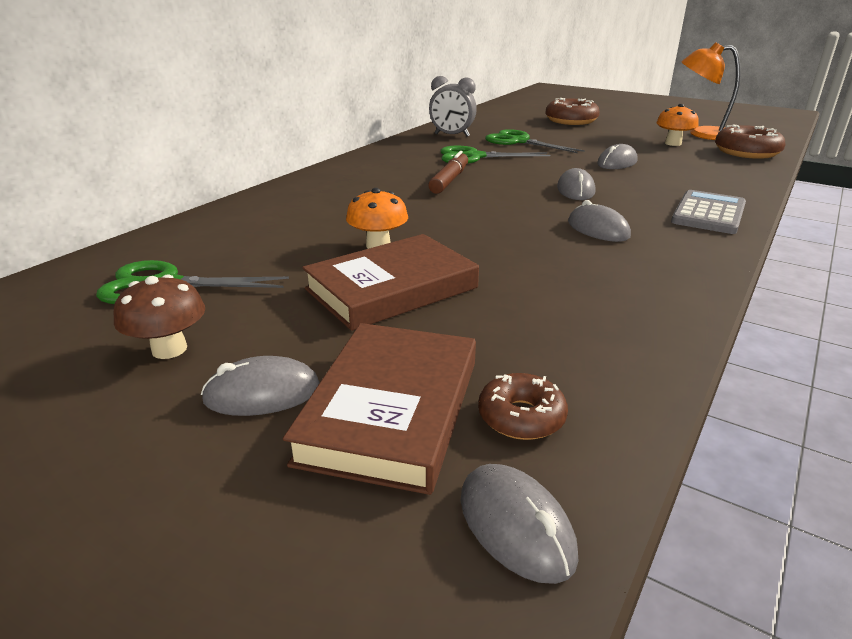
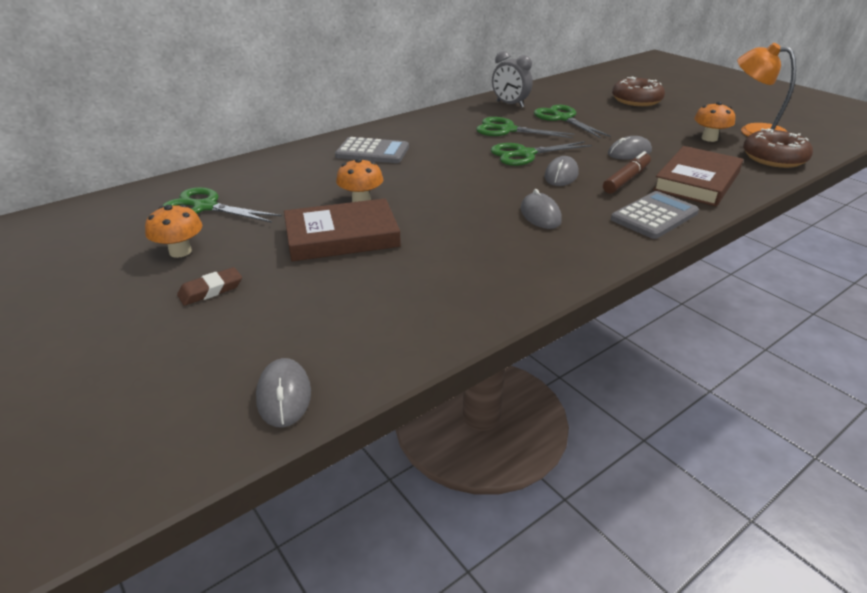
camera: 20 degrees right, 5 degrees up
(169, 349) = (180, 251): brown mushroom -> orange mushroom
(262, 393) = (211, 290): grey mouse -> brown eraser
(342, 194) = (372, 152): none -> grey calculator
(391, 410) = (273, 317): brown book -> brown book (697, 181)
(449, 180) = (465, 150): brown marker -> brown marker (626, 179)
(517, 176) = (525, 154): none -> green scissors
(521, 417) = (344, 339): brown donut -> none

